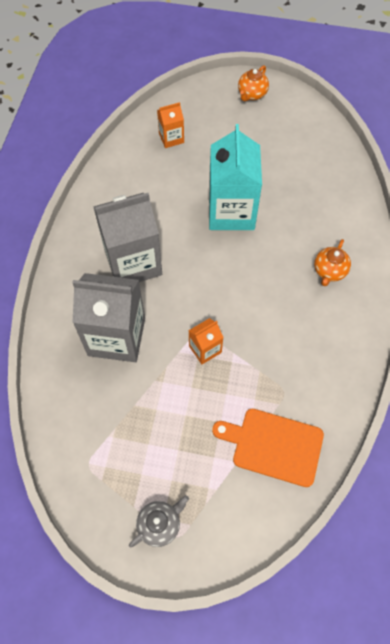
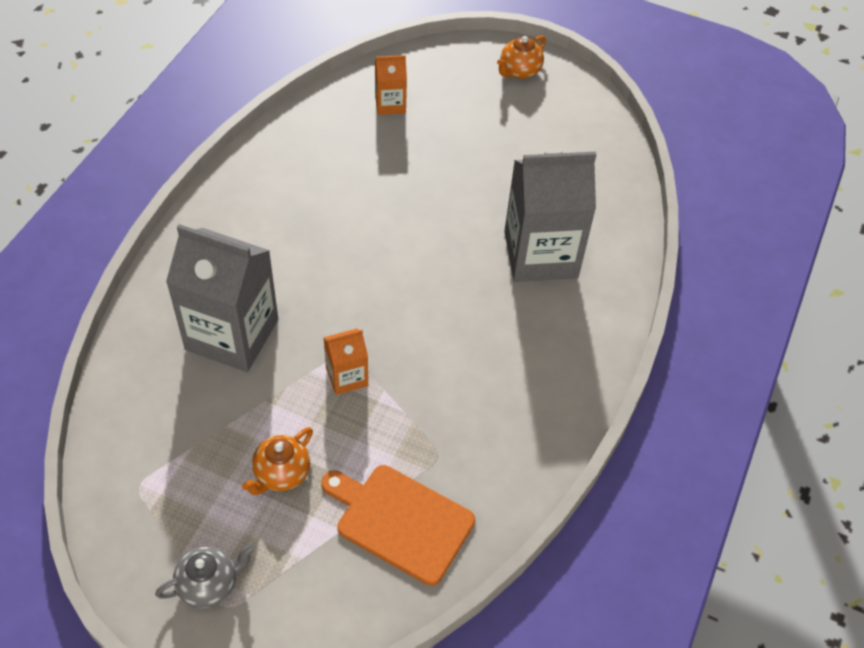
camera: 10 degrees right, 10 degrees down
(133, 262) = (286, 247): grey carton -> grey carton (540, 254)
(231, 211) = (441, 211): turquoise carton -> none
(329, 271) = (553, 315): orange teapot -> orange teapot (281, 474)

